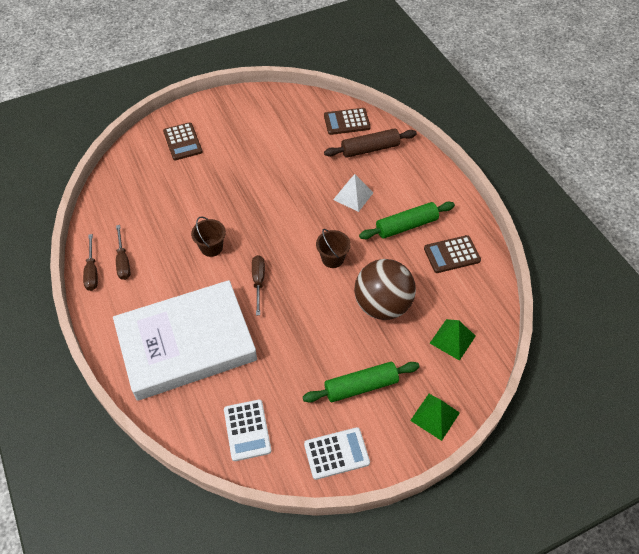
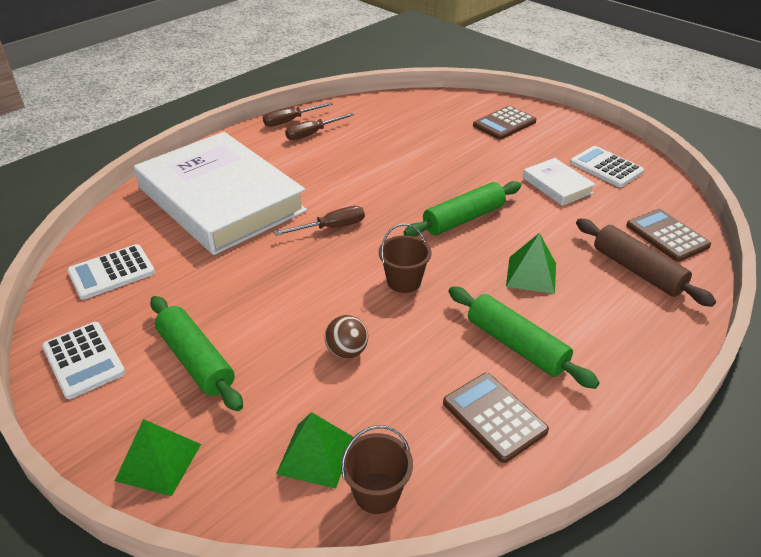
camera: 70 degrees right, 15 degrees down
(211, 247) = (363, 181): brown bucket -> brown bucket (377, 493)
(267, 115) = (606, 167): none -> white calculator
(273, 146) = (557, 185): none -> white book
(284, 207) = (463, 219): none -> green rolling pin
(353, 196) = (531, 275): white pyramid -> green pyramid
(382, 305) = (347, 351): brown ball -> brown ball, size x0.45

